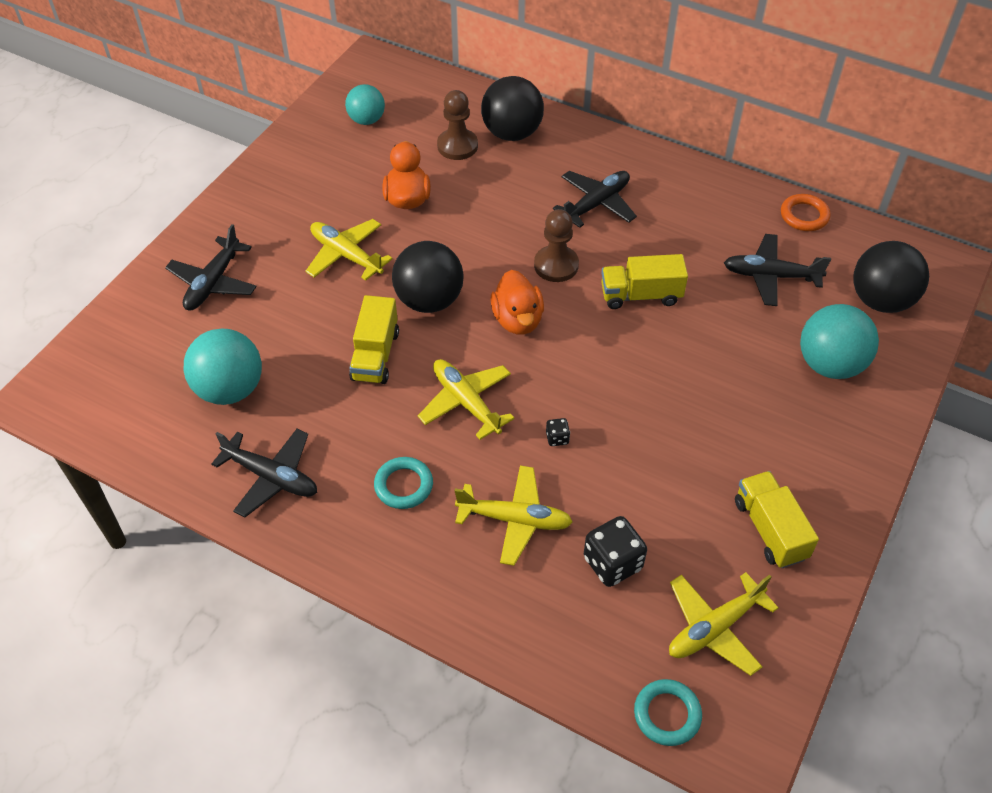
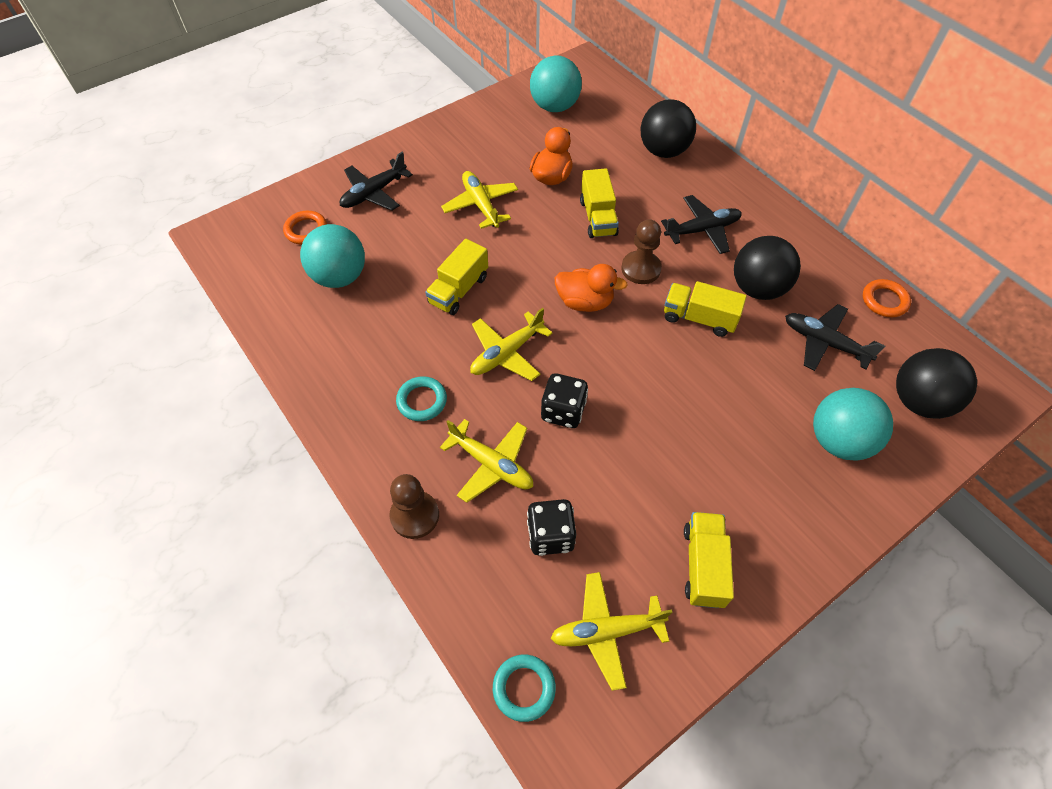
camera: 25 degrees right, 5 degrees up
(157, 352) = (306, 230): none -> orange ring
(272, 477) = (330, 355): black plane -> none
(366, 120) = (554, 106): turquoise ball -> turquoise ball, size x1.57
(429, 300) = (524, 262): black ball -> black ball (757, 288)
(457, 146) = (614, 148): brown pawn -> brown pawn (415, 515)
(466, 402) = (506, 353): yellow plane -> yellow plane turned 120 degrees counterclockwise
(482, 226) = (598, 217): none -> yellow truck
(517, 320) = (585, 302): orange duck -> orange duck turned 90 degrees counterclockwise
(557, 438) = (563, 411): black dice -> black dice, size x2.09

